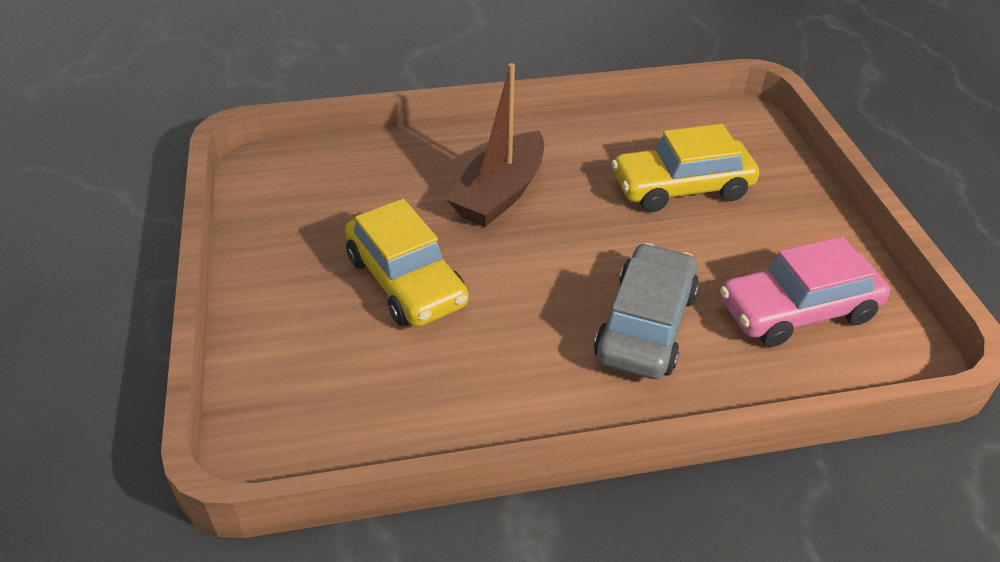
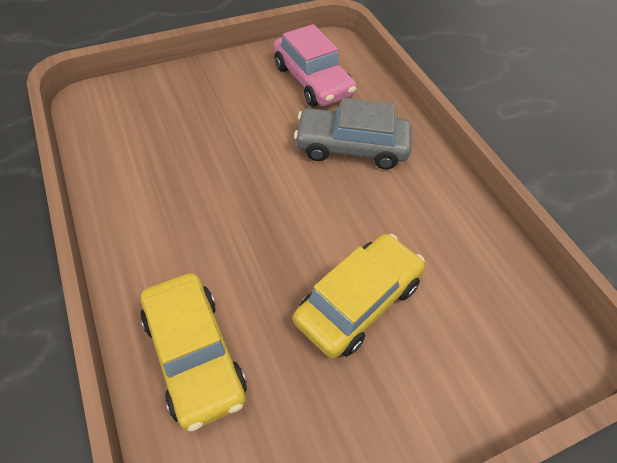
camera: 105 degrees left, 10 degrees up
(500, 194) = (222, 253): brown boat -> none
(681, 188) = (195, 134): yellow car -> yellow car (194, 355)

